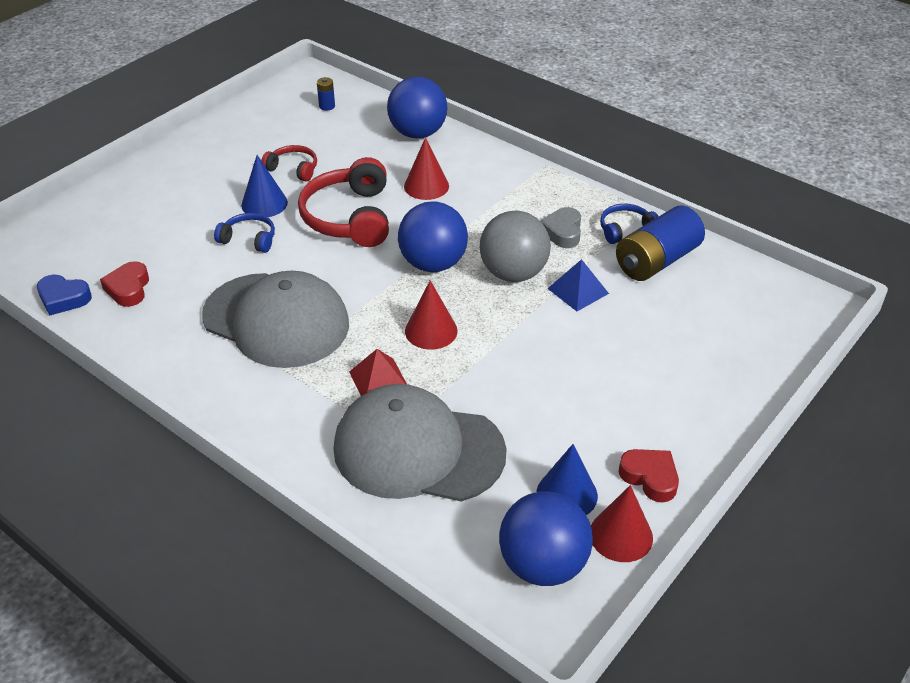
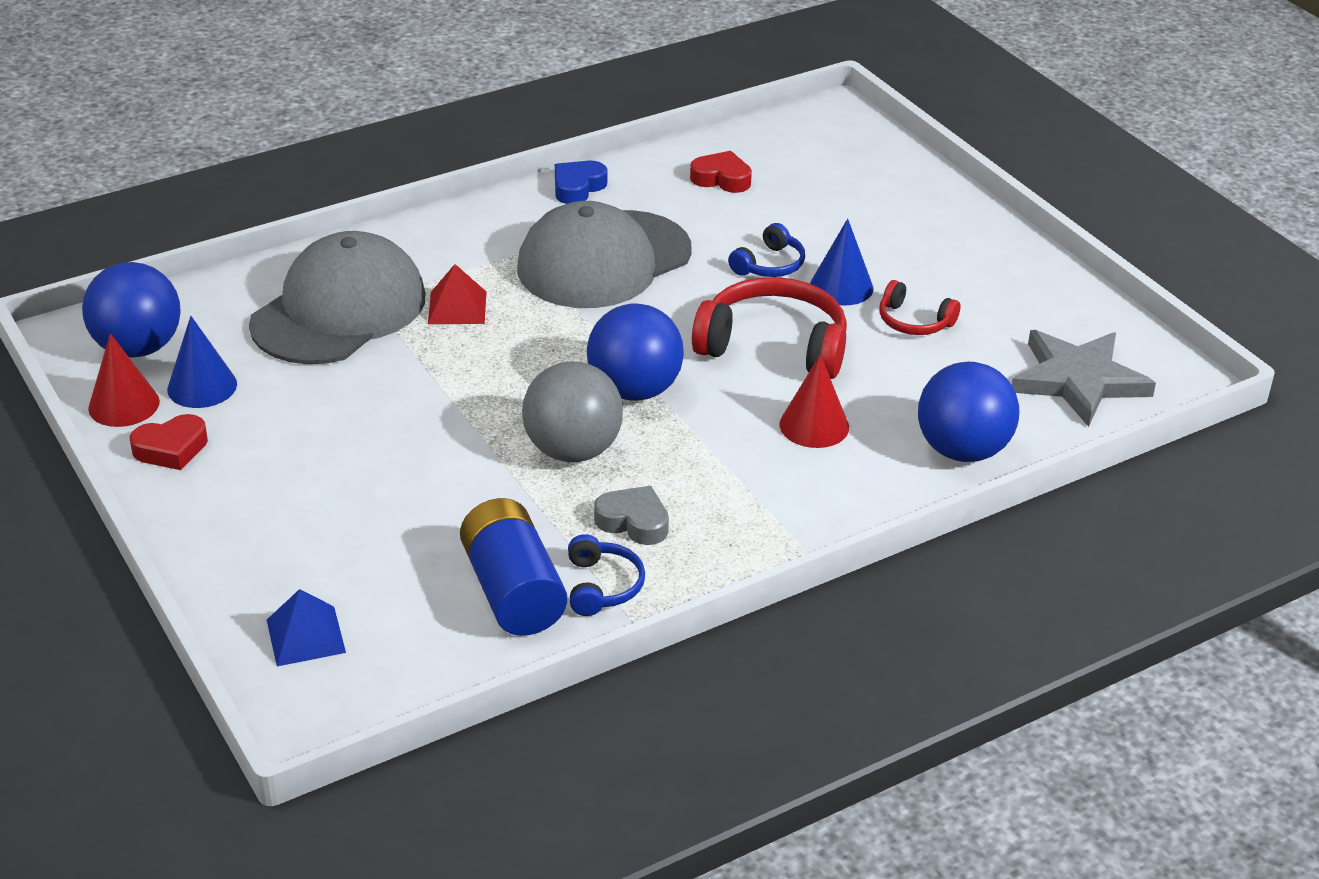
camera: 110 degrees right, 5 degrees down
(63, 298) = (728, 141): blue heart -> blue heart (577, 187)
(293, 169) = (914, 322): red headphones -> red headphones turned 75 degrees clockwise
(327, 106) = (1078, 380): blue battery -> grey star
(431, 331) = (510, 359): red cone -> none
(578, 291) = (501, 495): blue pyramid -> blue pyramid (305, 636)

